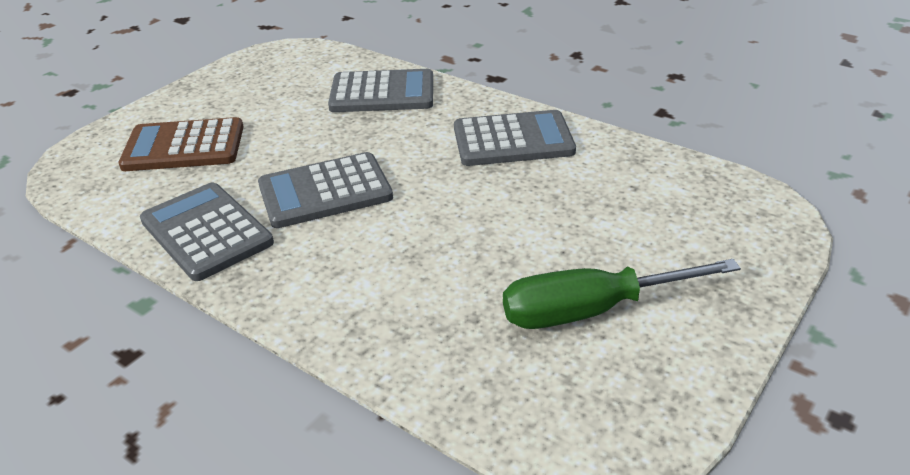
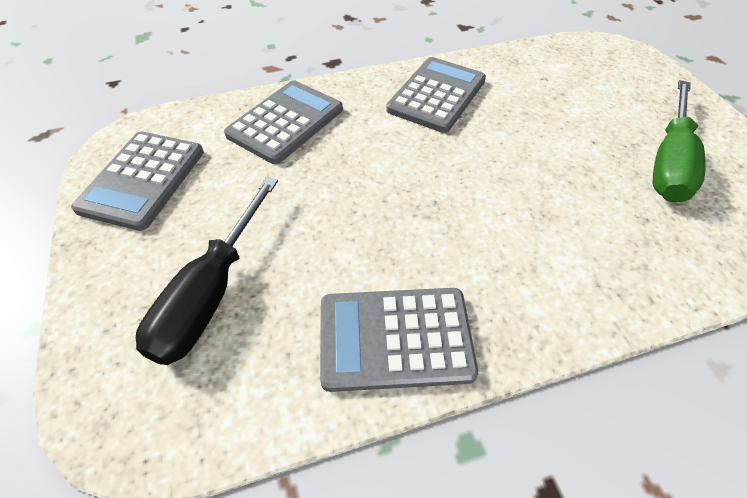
camera: 55 degrees left, 15 degrees up
(184, 146) = (210, 294): brown calculator -> black screwdriver
(325, 191) = (406, 224): grey calculator -> grey calculator (143, 180)

